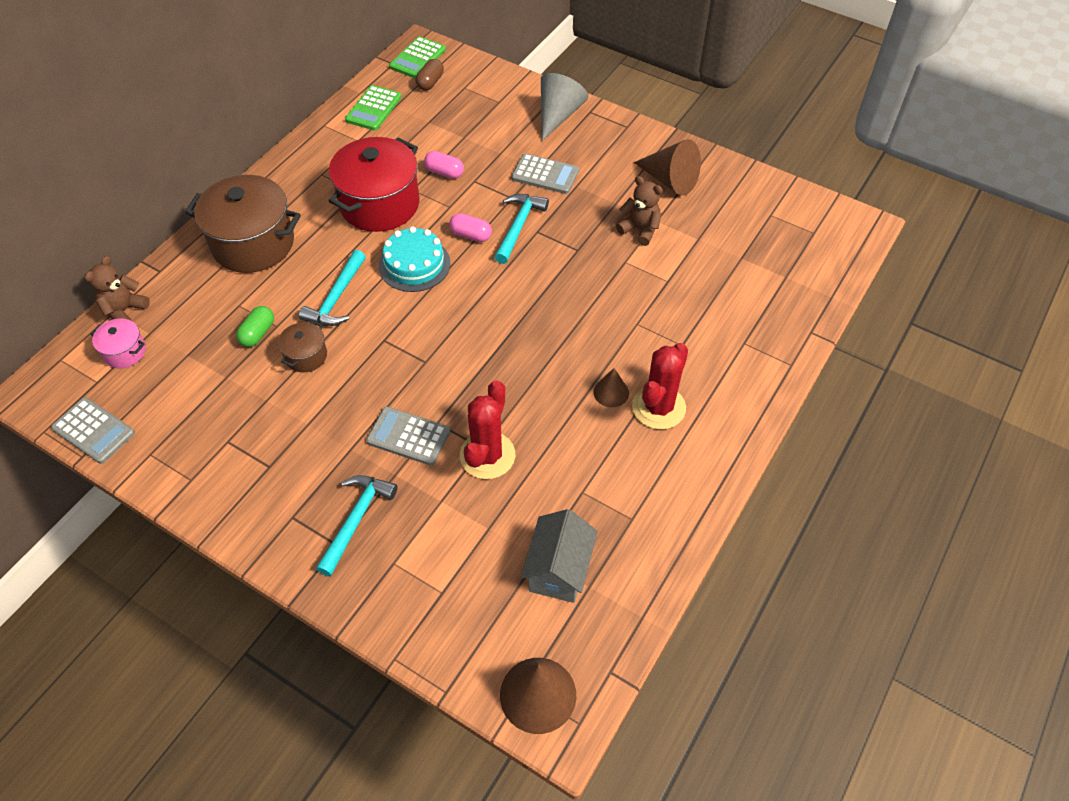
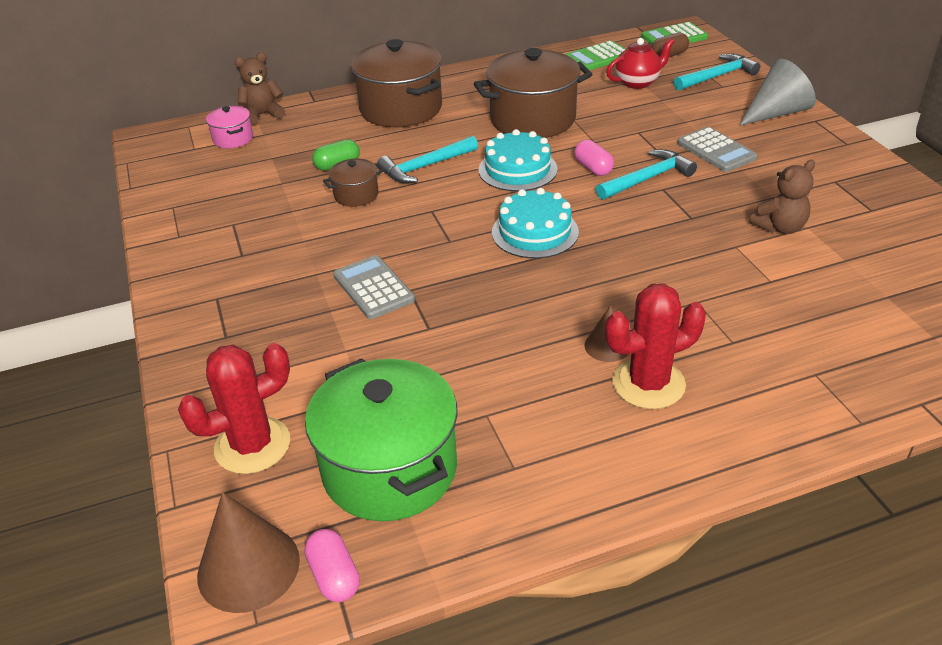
camera: 40 degrees right, 15 degrees down
(93, 431) = (156, 176): grey calculator -> none
(356, 520) = (261, 326): turquoise hammer -> turquoise hammer (717, 76)
(379, 204) = (532, 119): red pot -> brown pot
(430, 125) = (638, 82): none -> red teapot
(444, 172) = (616, 117): pink capsule -> pink capsule (334, 576)
(481, 320) = (535, 232): none -> turquoise cake
(487, 455) = (426, 337): red cactus -> red cactus (252, 445)
(559, 570) = (390, 469): grey house -> green pot
(640, 230) = (780, 227): brown teddy bear -> brown teddy bear turned 75 degrees clockwise
(670, 180) = (857, 200): brown cone -> none

